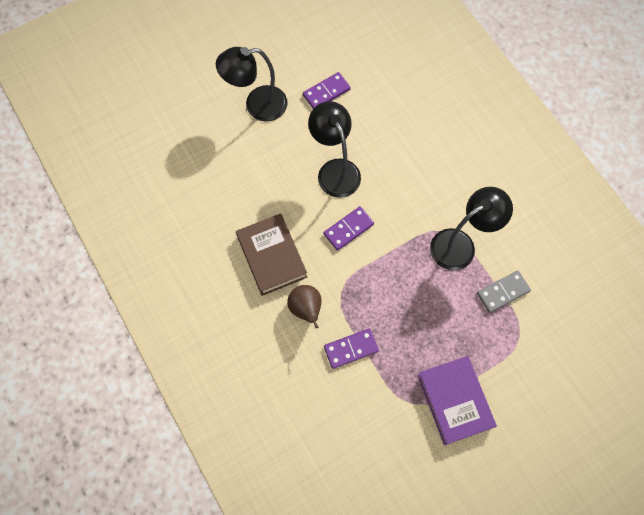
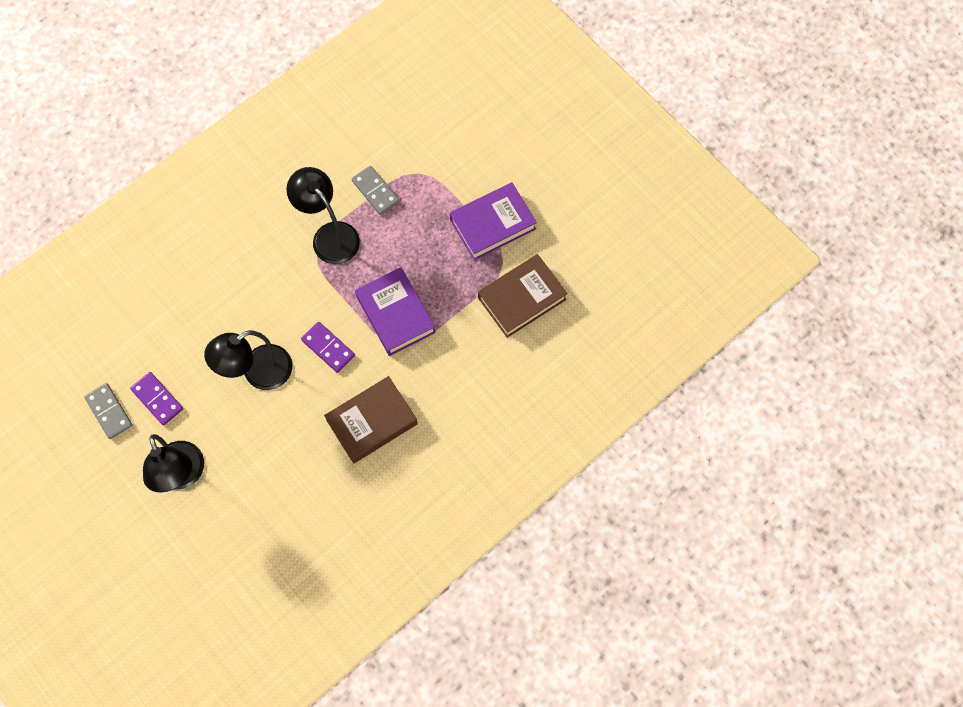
camera: 100 degrees left, 0 degrees up
(306, 309) = (424, 376): brown pear -> none
(322, 57) = (109, 412): none -> grey domino
(351, 349) = (459, 325): purple domino -> none
(369, 415) = (521, 298): none -> brown book
(371, 292) = (395, 314): none -> purple book

